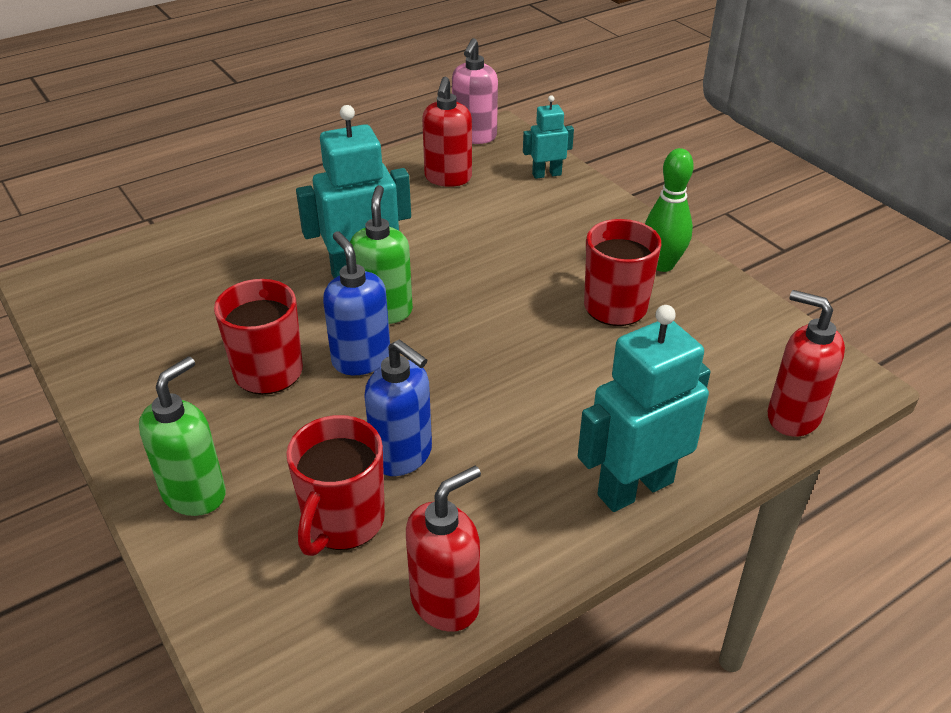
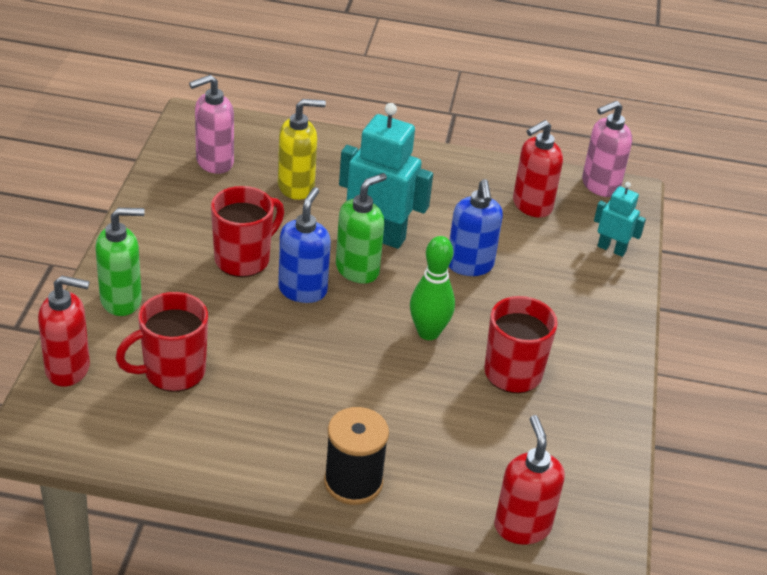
camera: 40 degrees right, 0 degrees up
(121, 305) = (214, 162): none -> pink soap dispenser
(234, 278) = (296, 187): none -> yellow soap dispenser
(402, 455) = (250, 362): blue soap dispenser -> blue soap dispenser (470, 265)
(445, 602) = (168, 452): red soap dispenser -> red soap dispenser (68, 369)
(634, 488) = (353, 482): turquoise robot -> black spool
(662, 265) = (594, 370): green bowling pin -> green bowling pin (428, 332)

